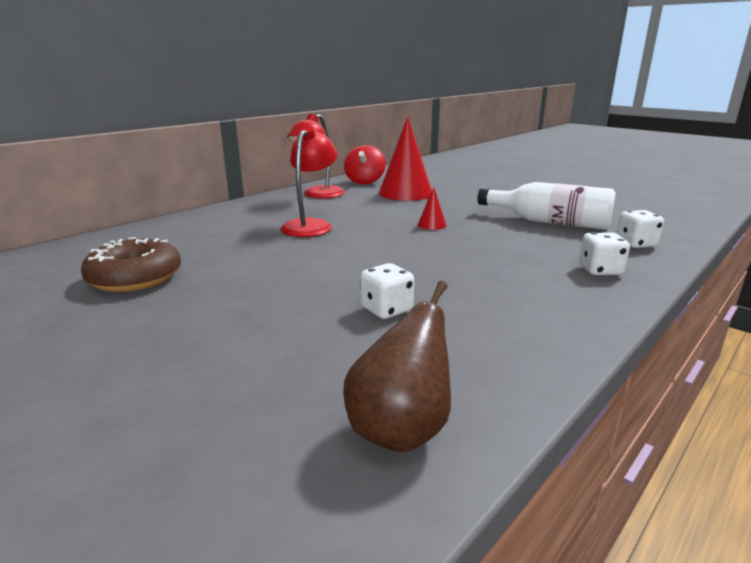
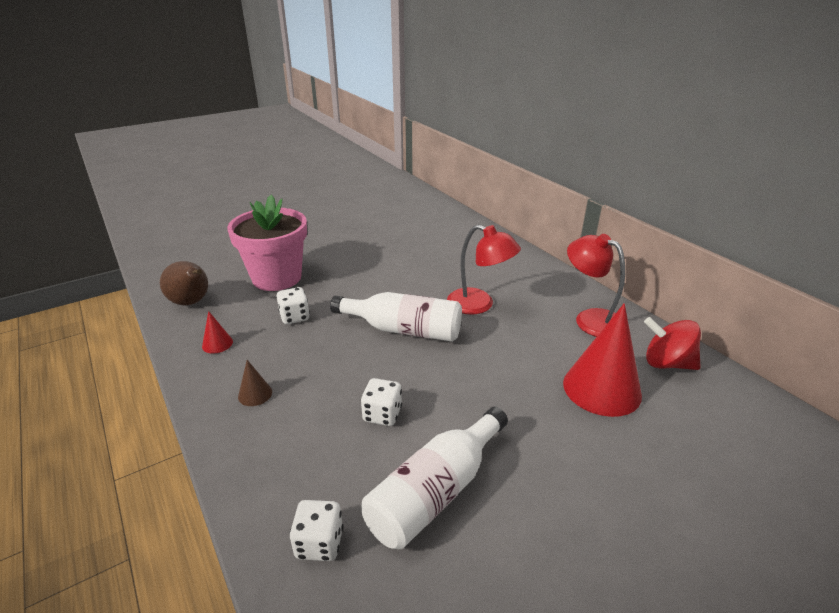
camera: 105 degrees right, 10 degrees up
(135, 278) = (397, 240): brown donut -> none
(274, 354) = (277, 278): none -> pink flower pot
(375, 248) = (403, 330): none -> white bottle
(431, 225) = (458, 378): red cone -> red cone (217, 344)
(547, 298) = (255, 394): none -> brown cone
(600, 270) = (275, 457): white dice -> white dice (382, 414)

